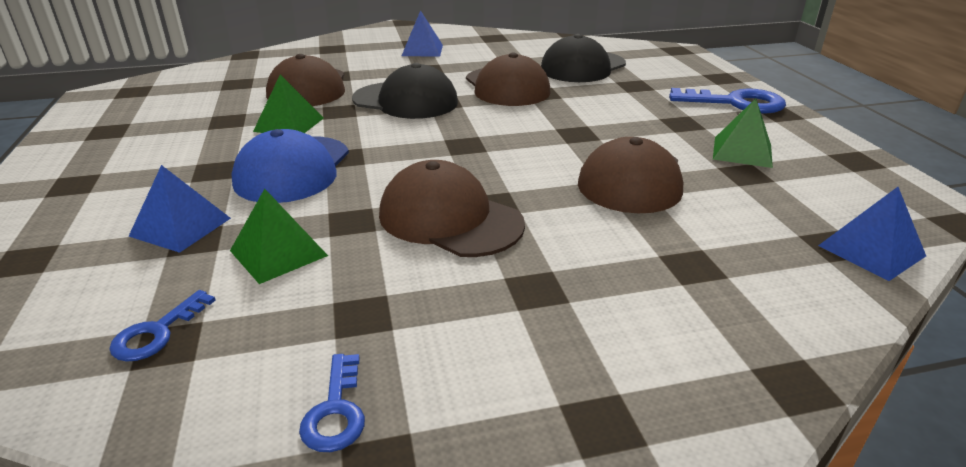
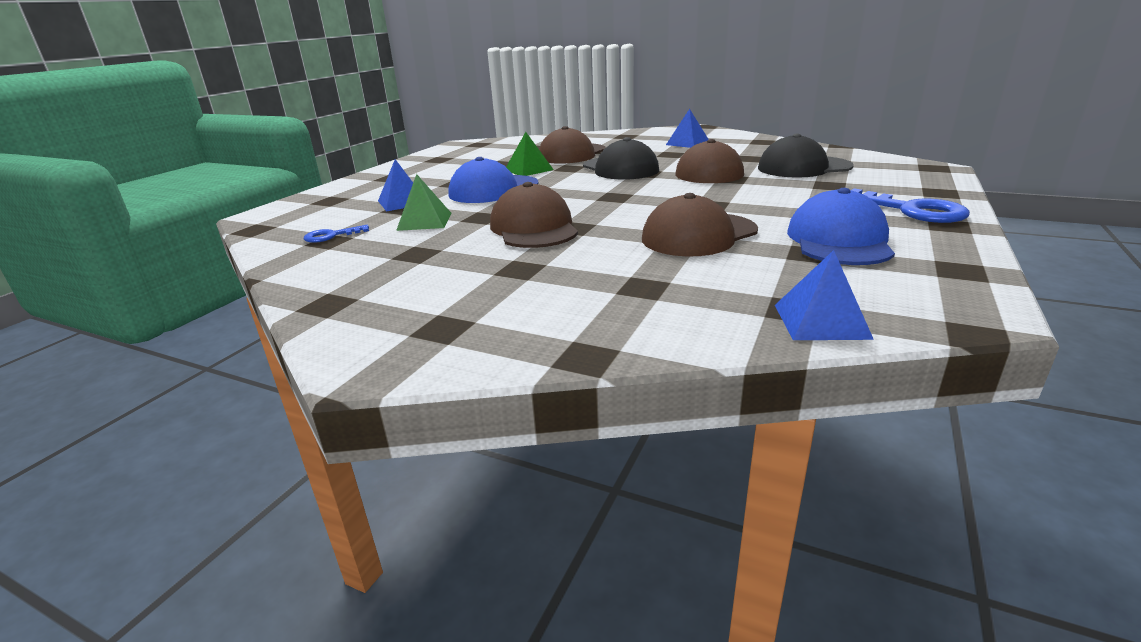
camera: 40 degrees right, 5 degrees down
(336, 411) = (345, 281): blue key -> none
(742, 152) = (839, 240): green pyramid -> blue cap

